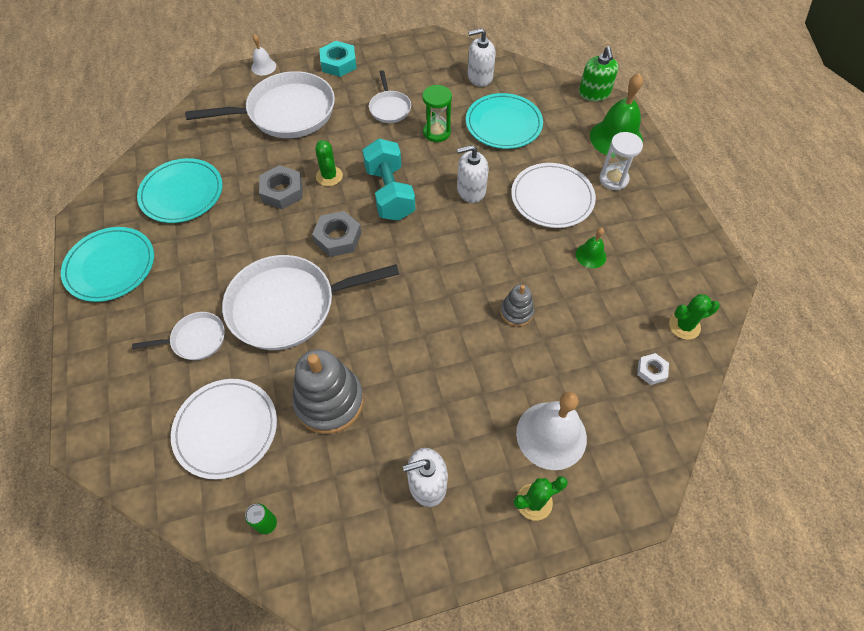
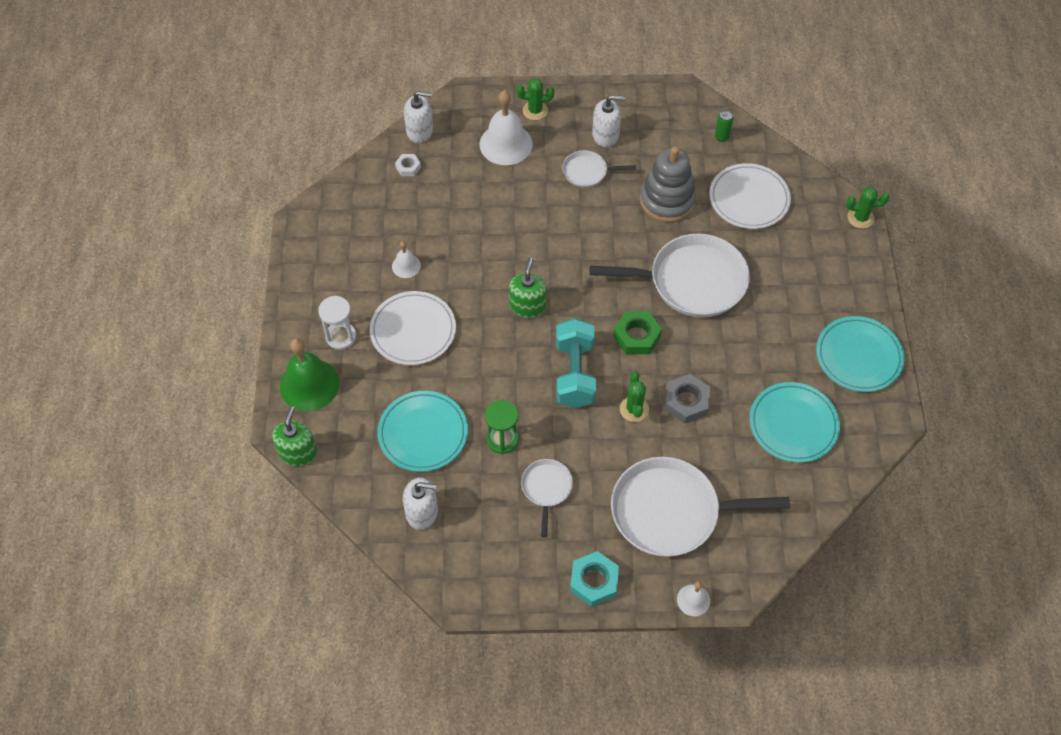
camera: 165 degrees left, 0 degrees up
(196, 339) = (774, 270): white pan -> white pan (587, 172)
(338, 238) = (637, 336): grey nut -> green nut
(453, 243) = (527, 306): none -> green soap dispenser
(471, 190) = (491, 357): white soap dispenser -> white soap dispenser (420, 131)
(516, 312) = (495, 232): grey stacking toy -> none
(590, 255) = (406, 266): green bell -> white bell
(684, 326) = (361, 192): green cactus -> green cactus (860, 218)

